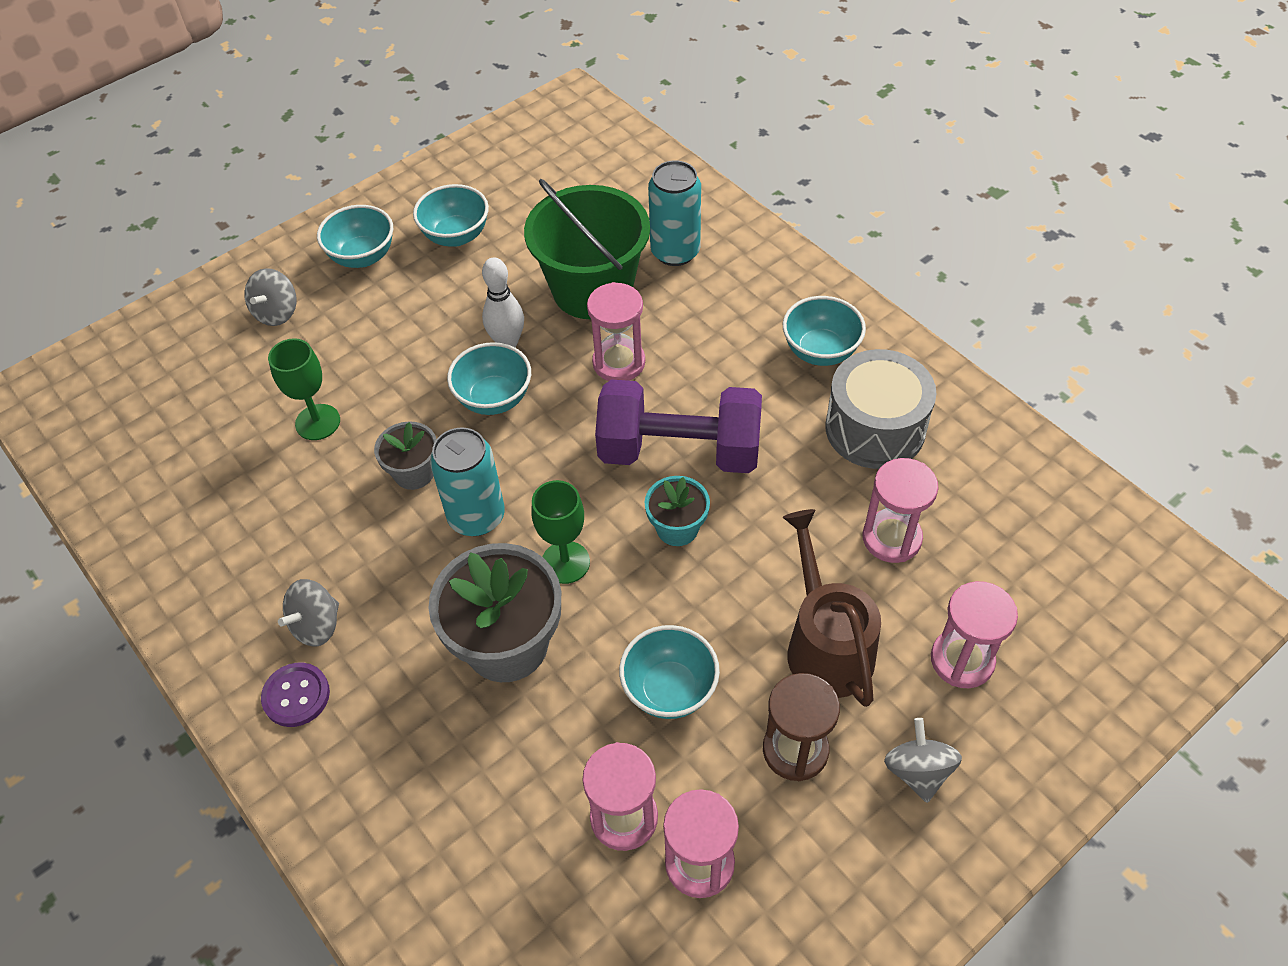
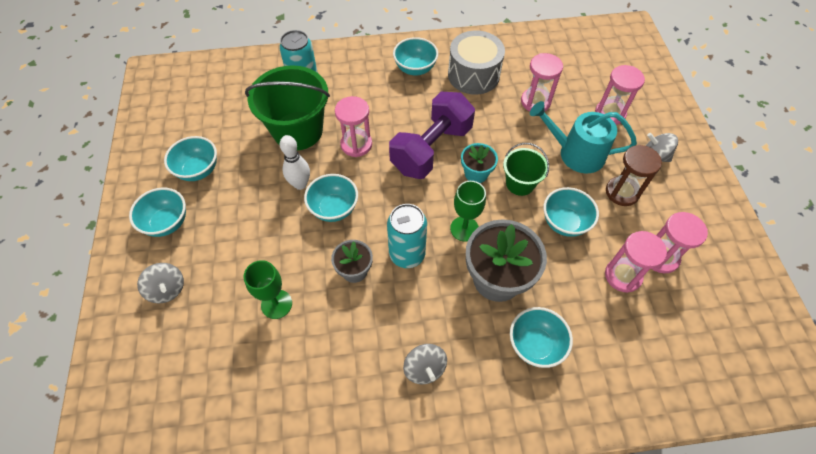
camera: 60 degrees left, 5 degrees up
(296, 696) = (465, 400): purple button -> none
(426, 743) = (535, 345): none -> turquoise bowl
(701, 594) = (520, 183): none -> green bucket
(826, 645) = (575, 153): brown watering can -> turquoise watering can

